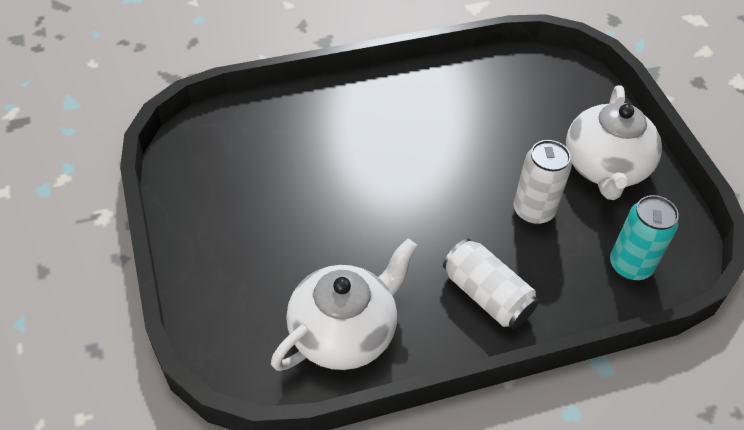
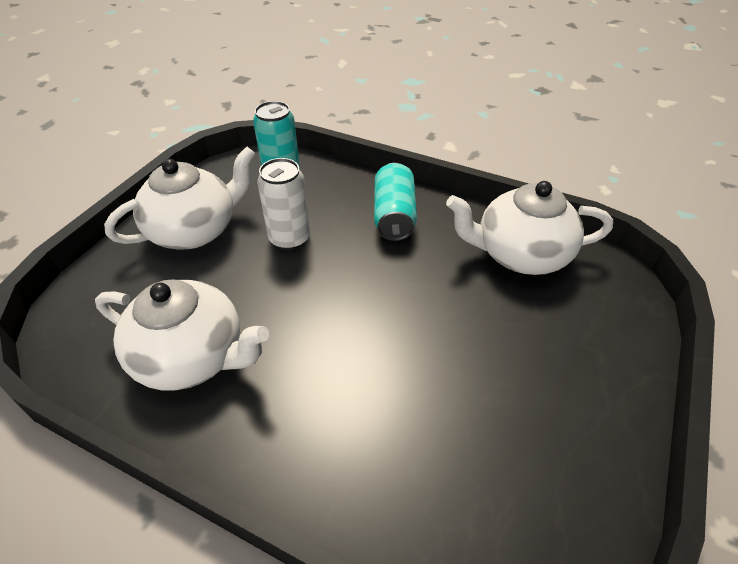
camera: 135 degrees left, 5 degrees down
(473, 101) = (192, 356): none -> white teapot
(486, 295) = (394, 215): white can -> turquoise can

